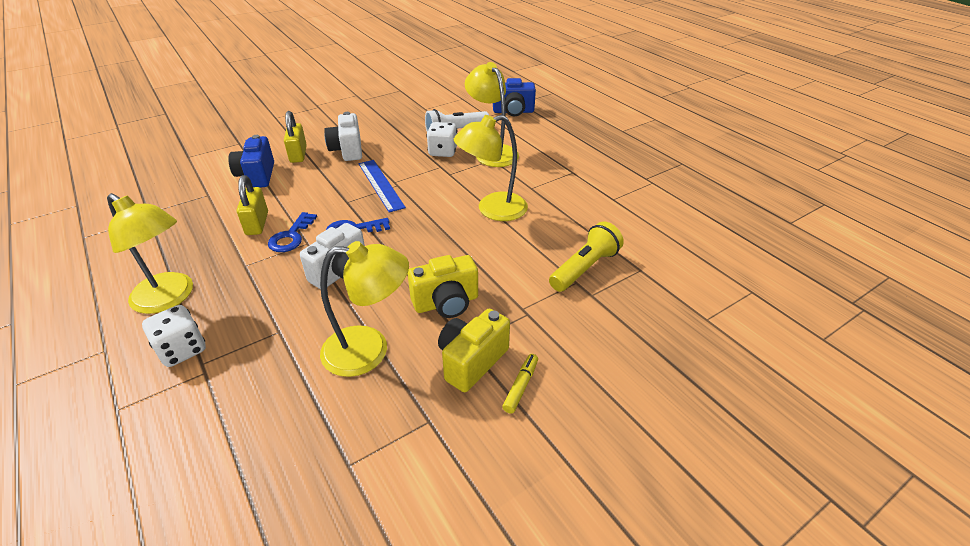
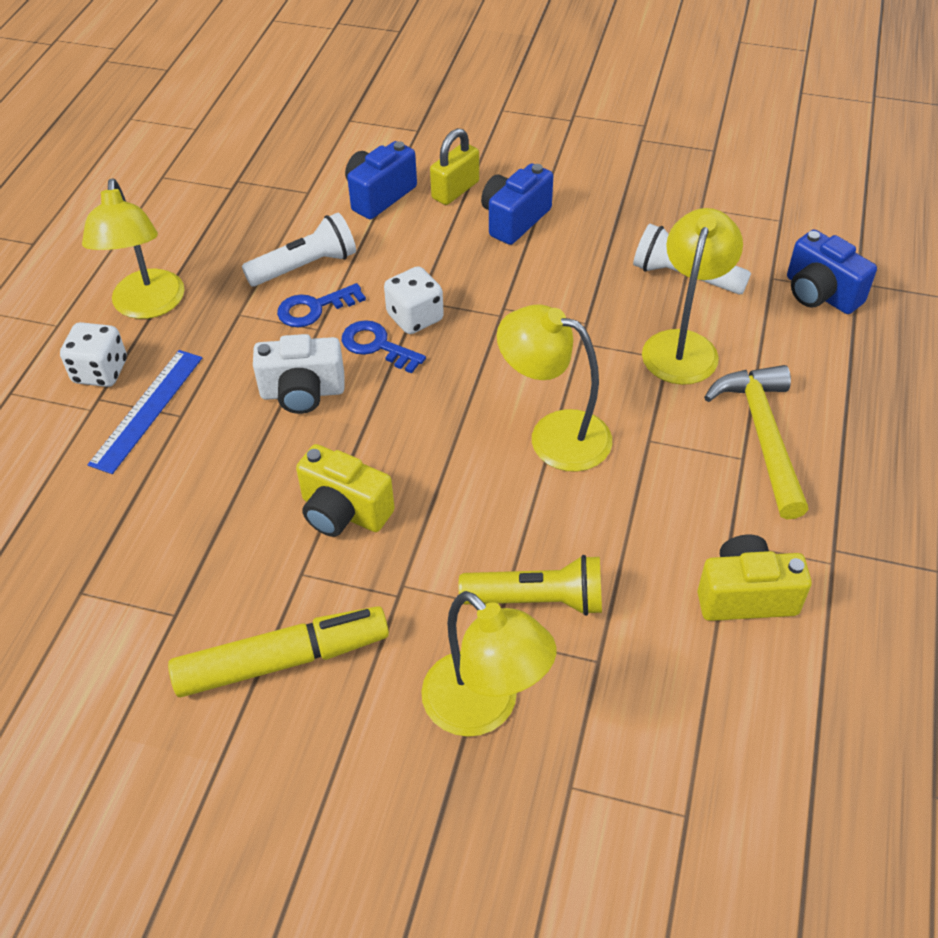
camera: 50 degrees right, 10 degrees up
(257, 223) = (305, 267): yellow padlock -> white flashlight
(347, 150) = (514, 220): white camera -> blue camera
(369, 350) = (219, 501): yellow lamp -> yellow lamp (484, 708)
(381, 185) = (483, 301): blue ruler -> blue ruler (147, 410)
(443, 152) = (621, 300): white dice -> white dice (415, 317)
(471, 361) = (280, 594): yellow camera -> yellow camera (745, 595)
(521, 386) = (282, 660): yellow marker -> yellow marker, size x2.29
(567, 161) = (762, 435): none -> yellow hammer

